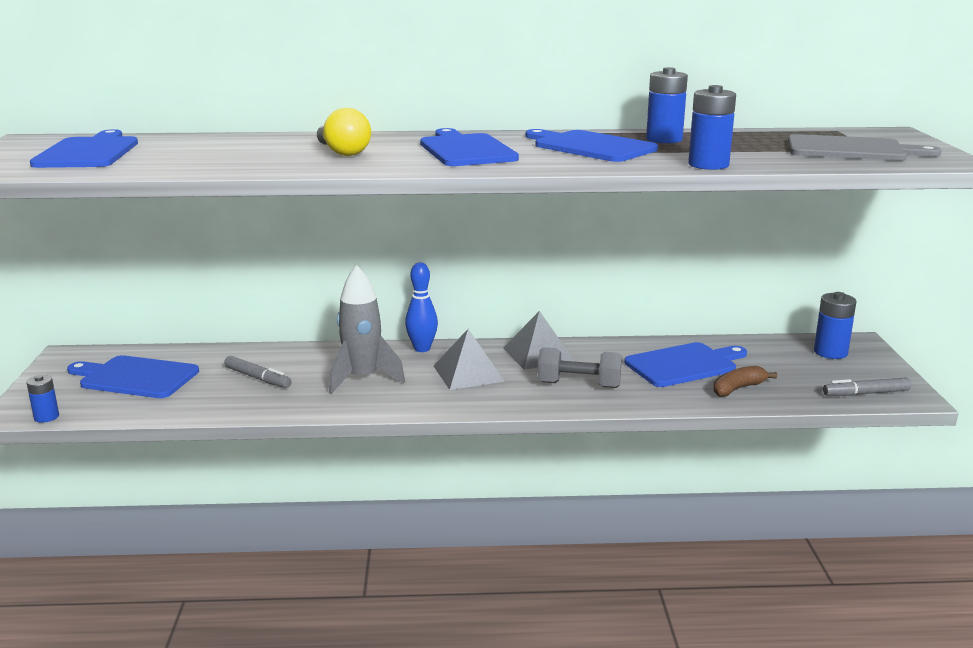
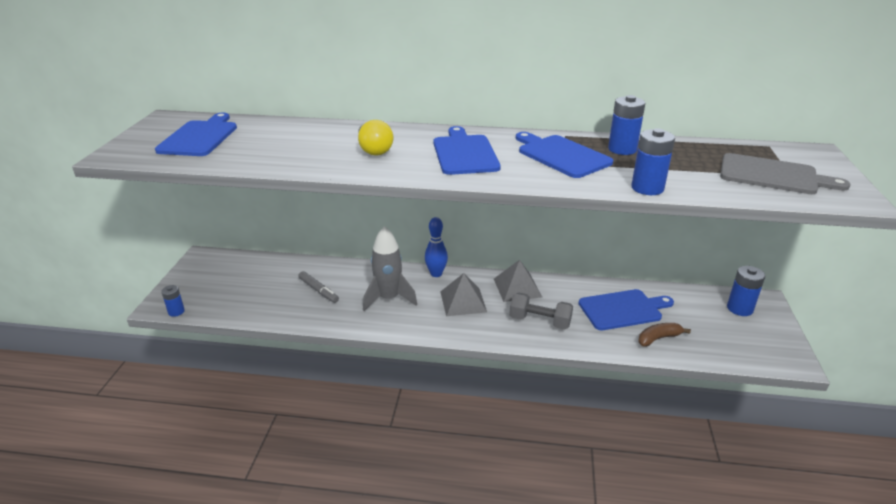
camera: 10 degrees right, 10 degrees up
(136, 377) = (240, 281): blue cutting board -> none
(866, 393) = (758, 355): grey marker -> none

